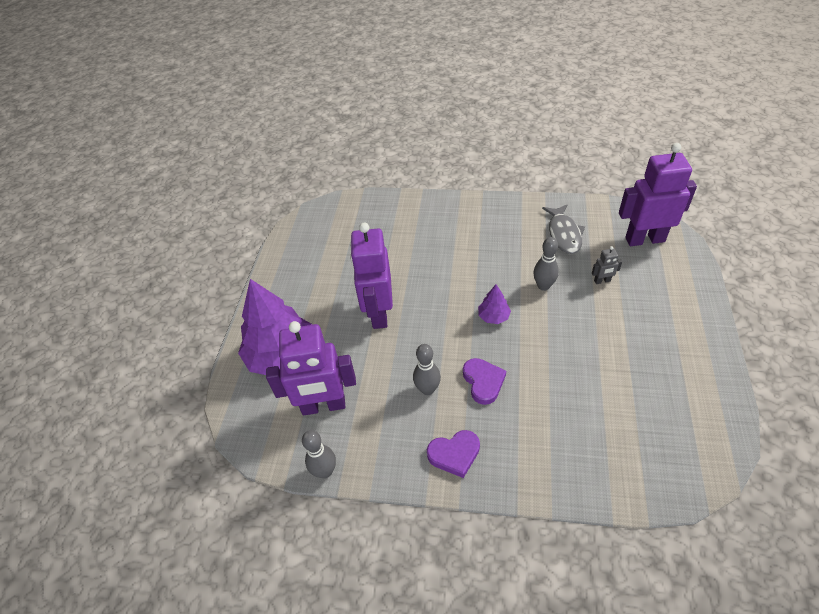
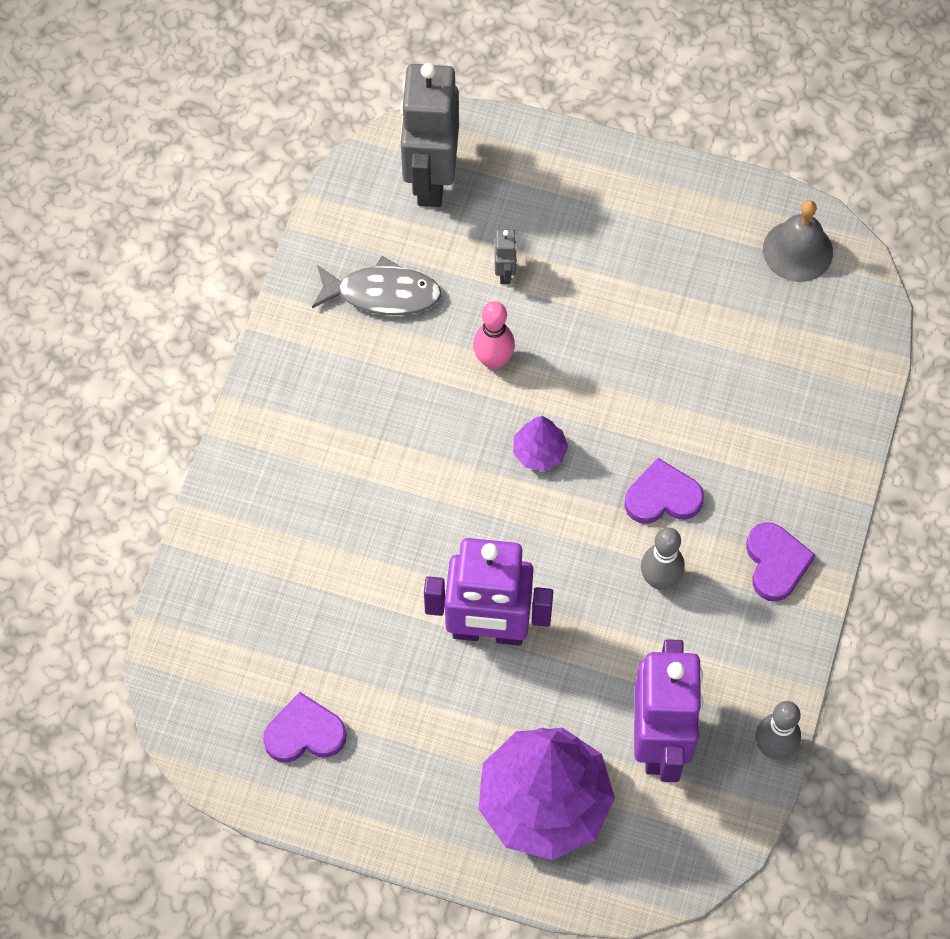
camera: 85 degrees left, 15 degrees up
(313, 253) = (304, 733): none -> purple heart
(543, 286) = (493, 360): grey bowling pin -> pink bowling pin
(644, 239) = (430, 179): purple robot -> grey robot
(700, 433) = (797, 251): none -> grey bell

